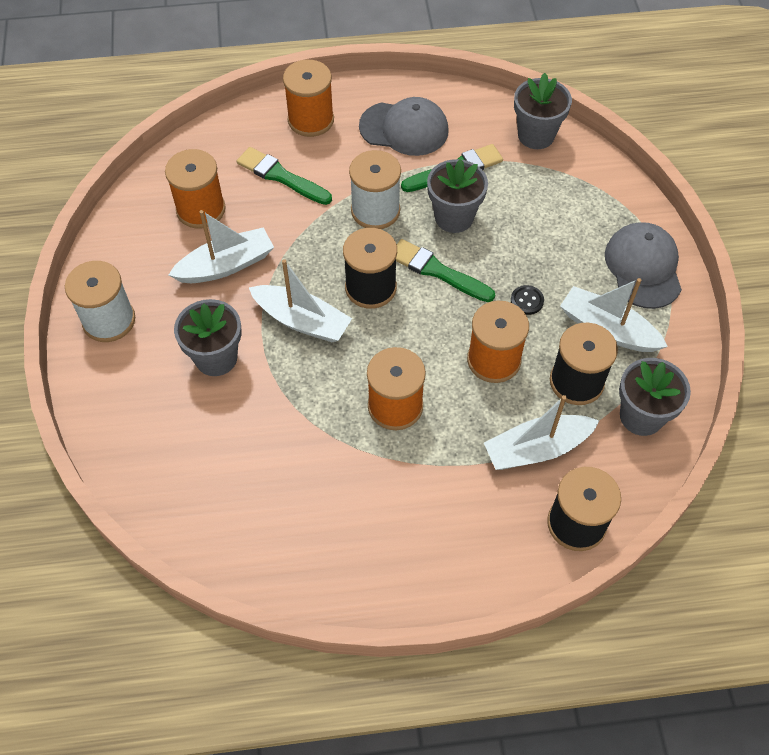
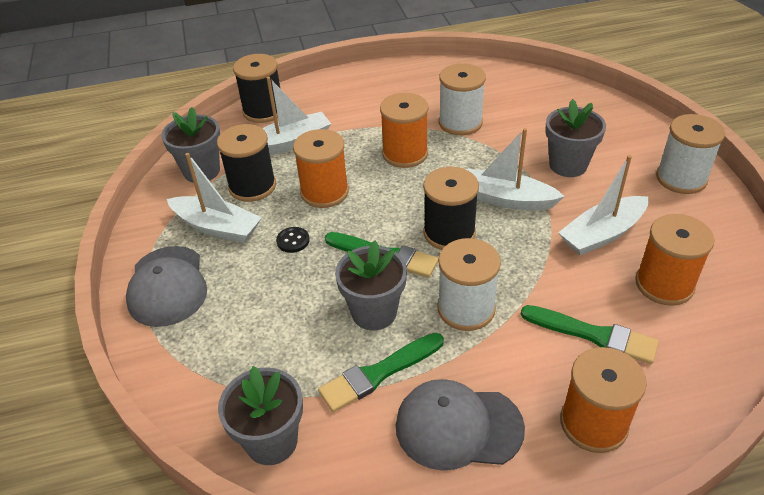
camera: 175 degrees right, 15 degrees down
(315, 451) = (460, 122): none -> white spool

